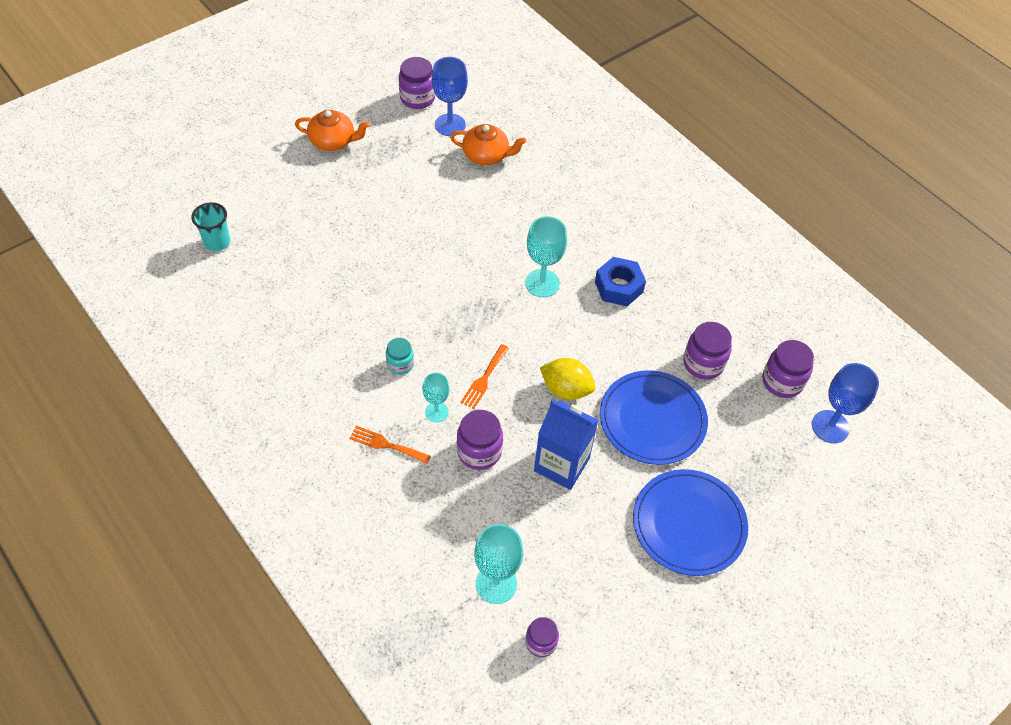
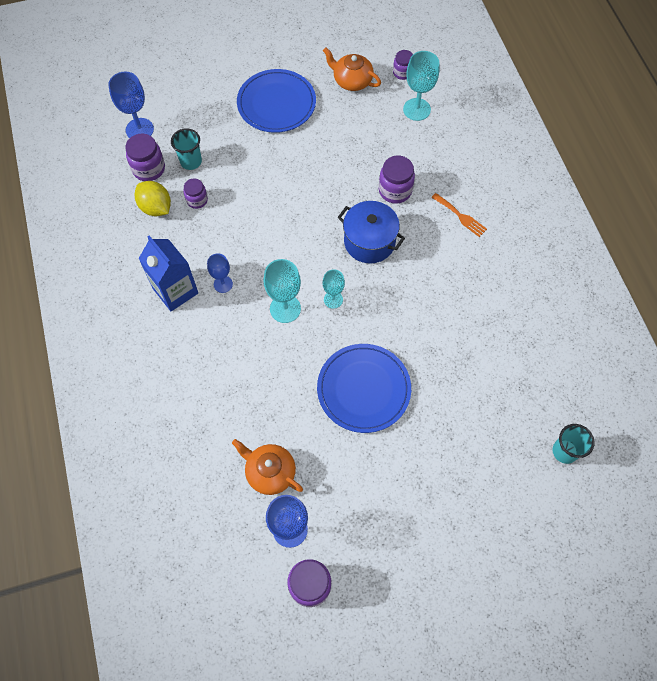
camera: 155 degrees left, 10 degrees up
(333, 141) = (422, 549): orange teapot -> orange teapot (352, 81)
(400, 364) = (430, 275): turquoise jar -> none
(436, 412) = (415, 228): turquoise goblet -> turquoise goblet (333, 299)
(484, 379) = (369, 242): orange fork -> blue pot
(561, 464) = (341, 164): blue carton -> blue carton (175, 291)
(566, 389) = (311, 214): yellow lemon -> yellow lemon (156, 207)
(619, 287) = (223, 284): blue nut -> blue goblet
(652, 419) = (260, 173): blue plate -> blue plate (363, 389)
(703, 363) = (197, 200): purple jar -> purple jar, size x0.64
(741, 406) = (191, 162): none -> turquoise cup

